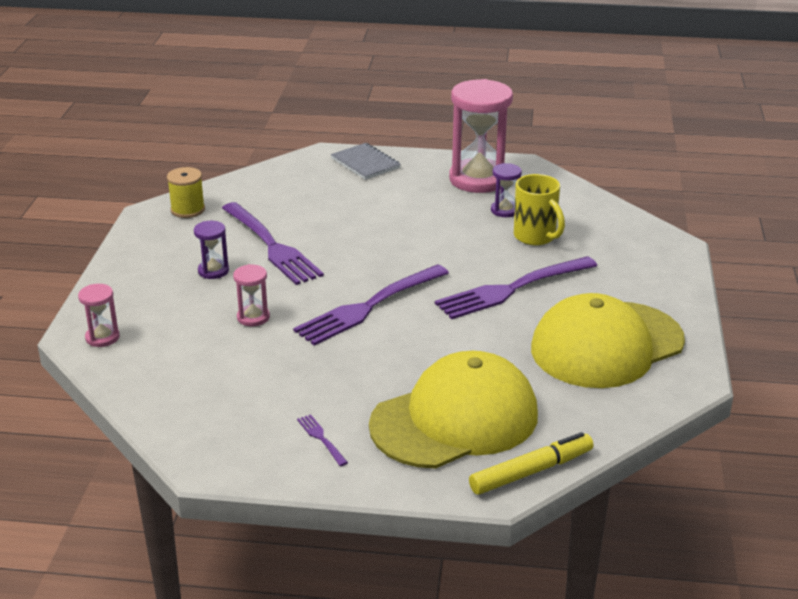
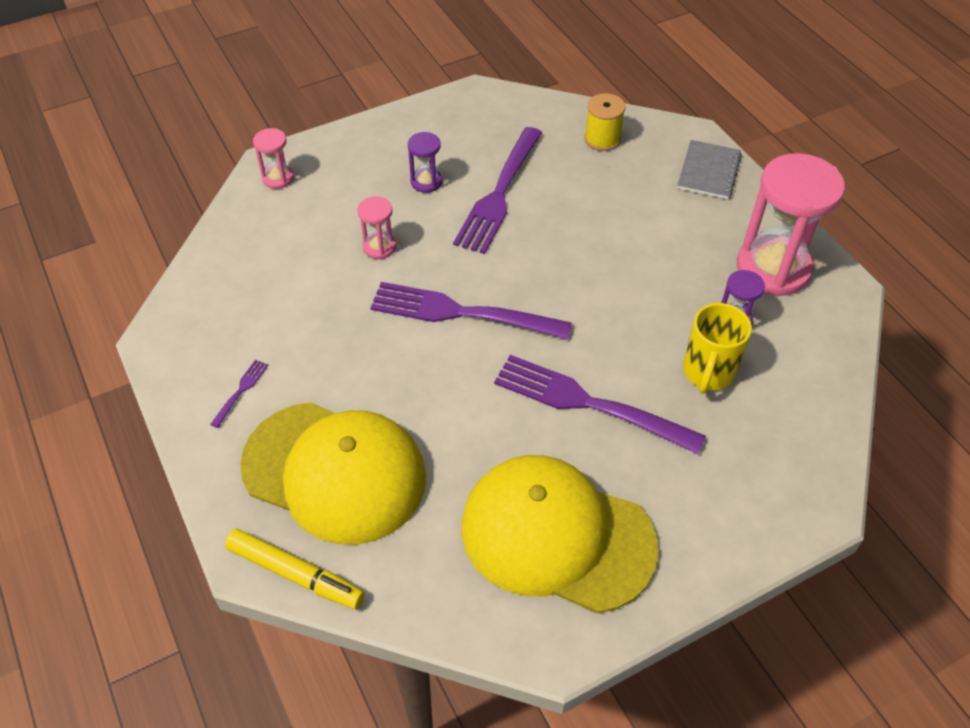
camera: 55 degrees right, 20 degrees up
(188, 210) = (504, 110): yellow spool -> yellow spool (602, 139)

